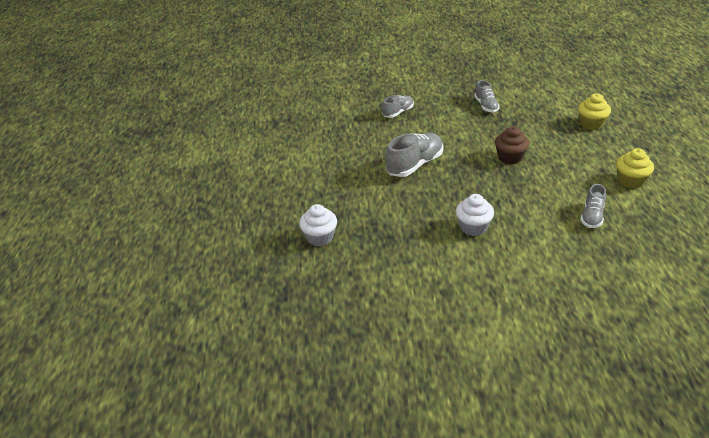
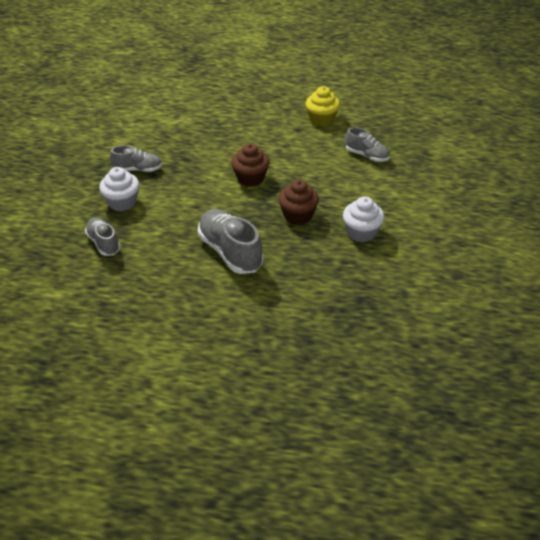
camera: 80 degrees left, 5 degrees up
(319, 237) = (345, 364): white cupcake -> white cupcake (122, 202)
(476, 189) = (298, 215): none -> brown cupcake
(591, 124) = (217, 113): yellow cupcake -> none

